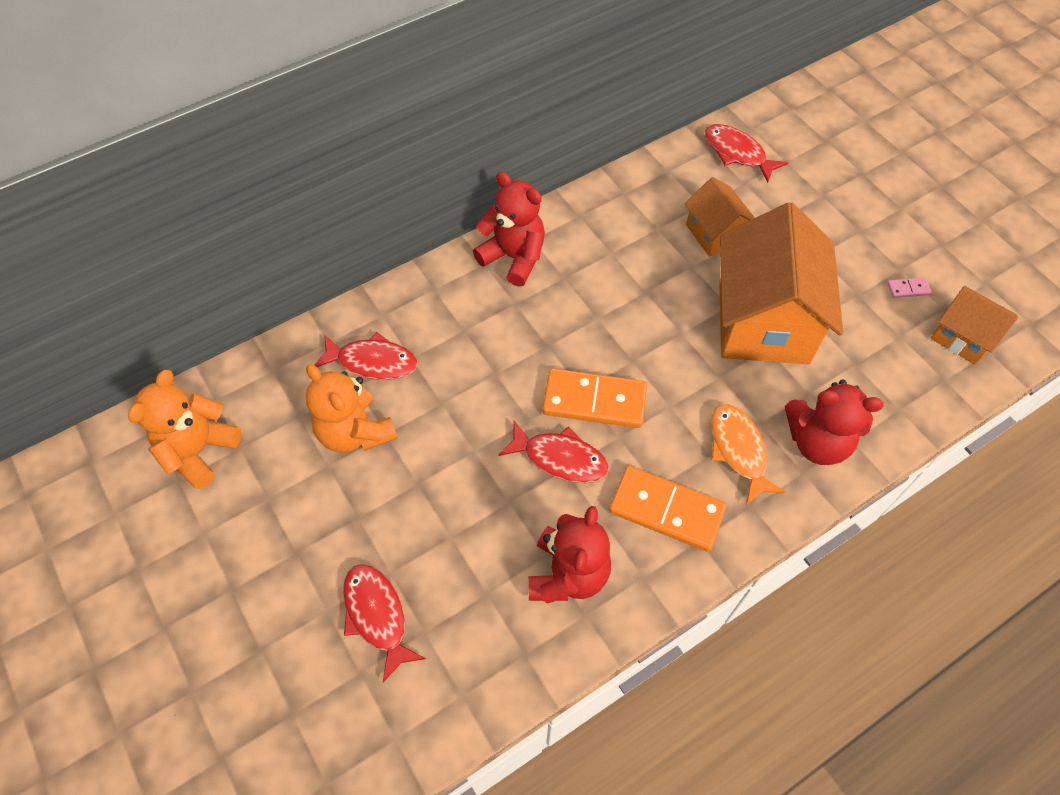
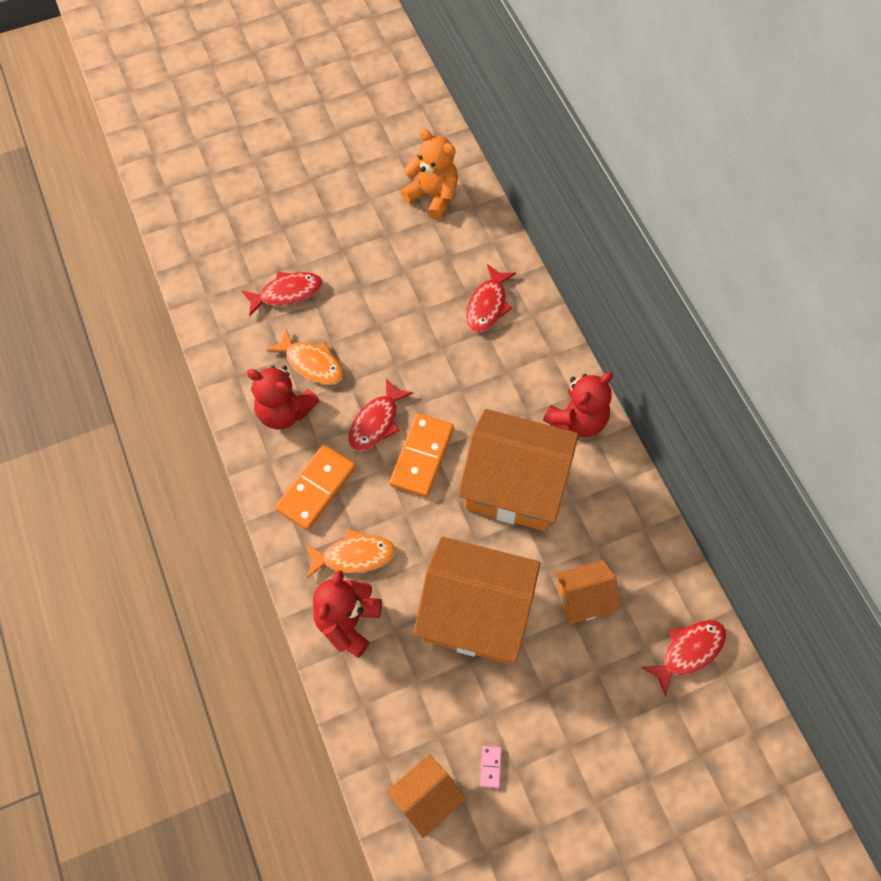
camera: 100 degrees right, 5 degrees up
(355, 432) = (428, 290): orange teddy bear -> none
(488, 555) = (312, 363): none -> orange fish
(608, 305) = (515, 486): none -> orange house

